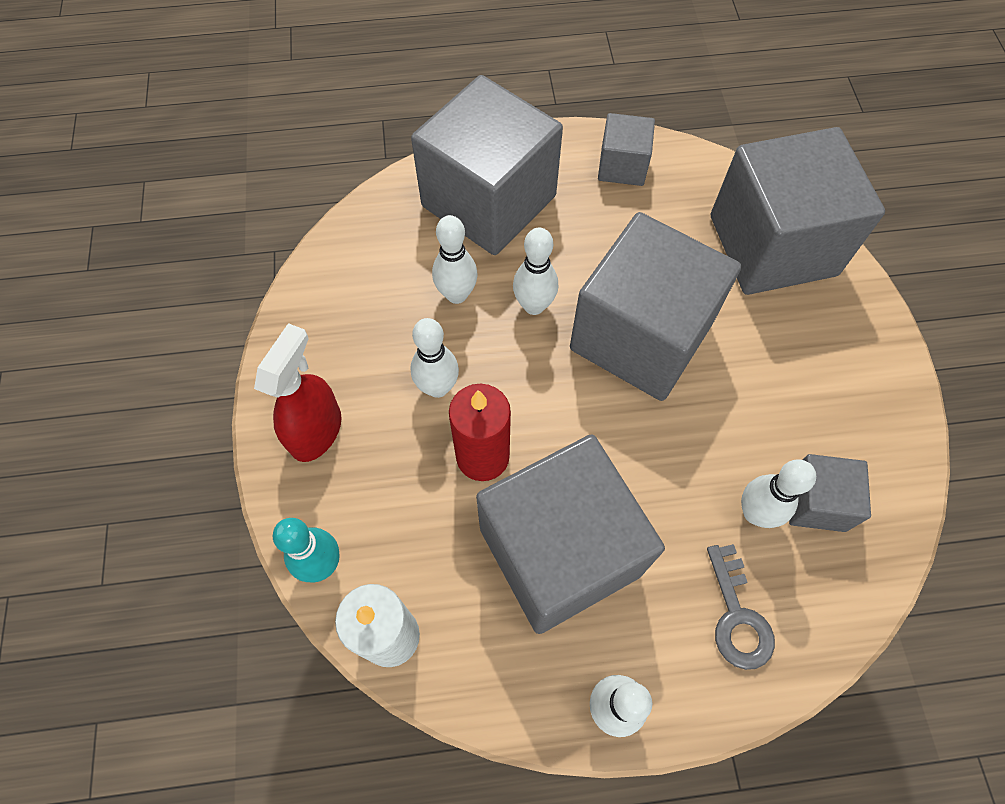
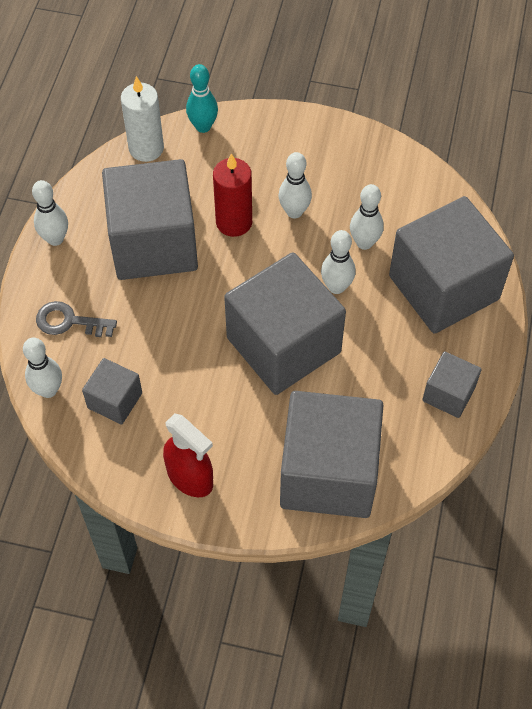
camera: 110 degrees right, 5 degrees down
(316, 431) = (290, 141): red spray bottle -> red spray bottle (190, 477)
(755, 513) = (125, 360): white bowling pin -> white bowling pin (48, 390)

